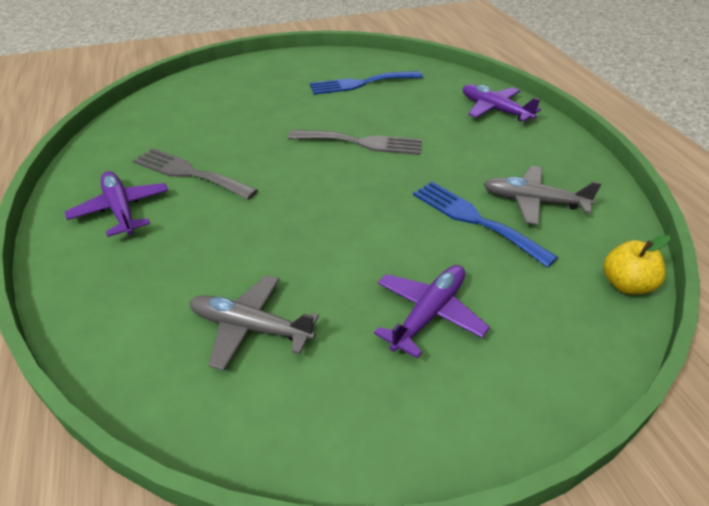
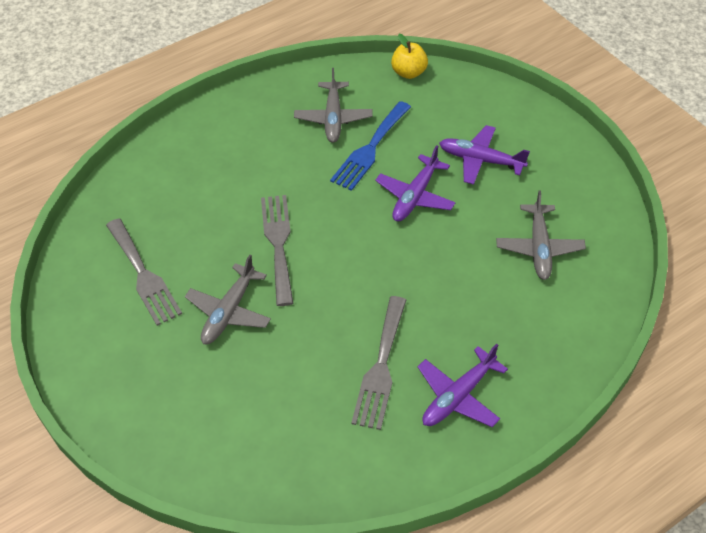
camera: 105 degrees left, 10 degrees up
(302, 112) = (229, 311): none -> grey plane
(361, 83) = (143, 275): blue fork -> grey fork
(495, 110) = (183, 153): purple plane -> purple plane (415, 196)

